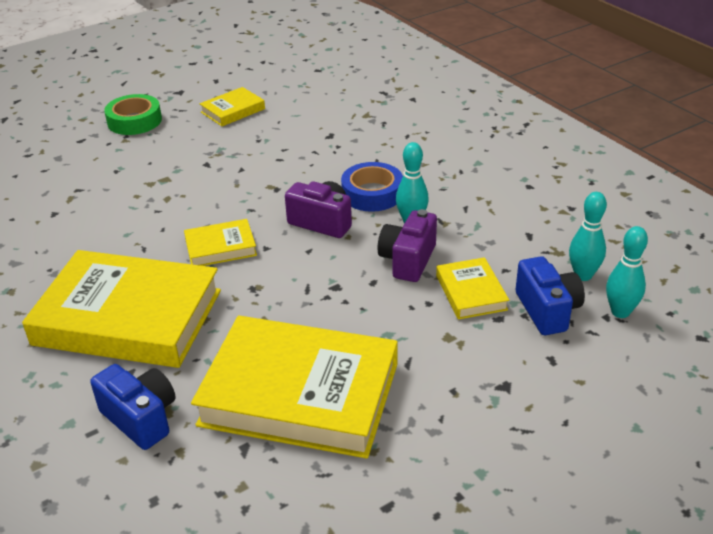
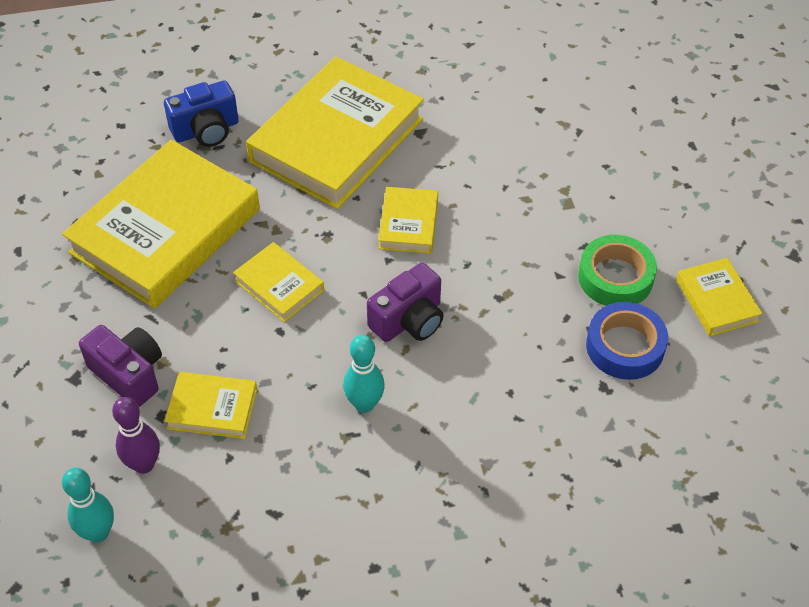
camera: 110 degrees right, 15 degrees up
(134, 121) = (723, 198): green tape -> green tape (615, 277)
(326, 297) = (279, 285): none -> yellow book
(372, 193) = (443, 386): blue tape -> blue tape (625, 347)
(408, 260) = (297, 374): purple camera -> purple camera (129, 374)
(547, 310) = (144, 464): blue camera -> purple bowling pin
(583, 275) = (174, 530): turquoise bowling pin -> none

